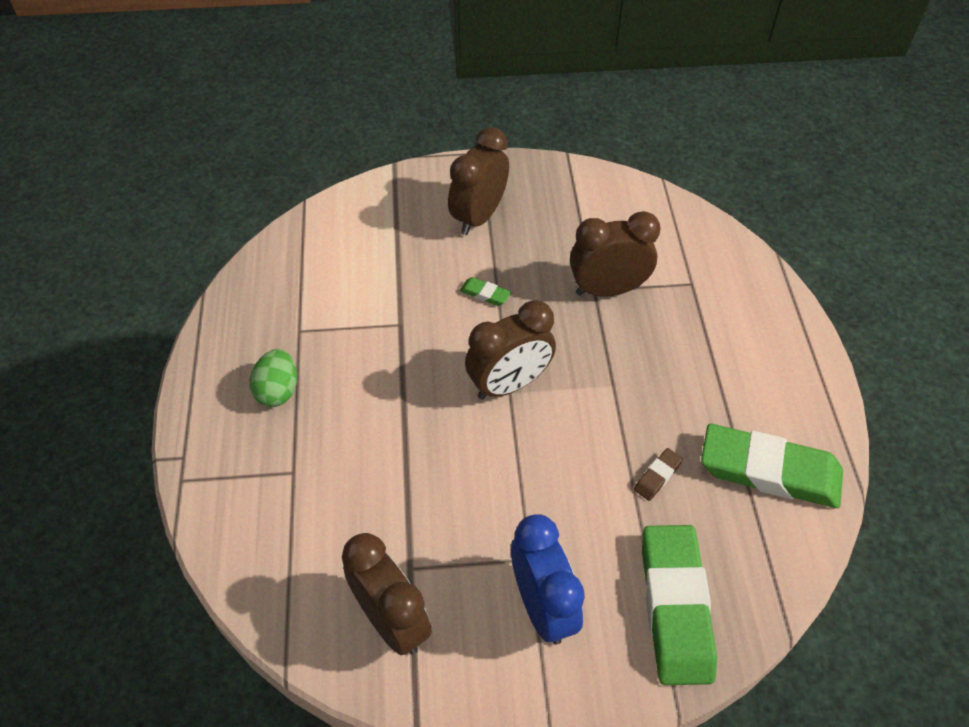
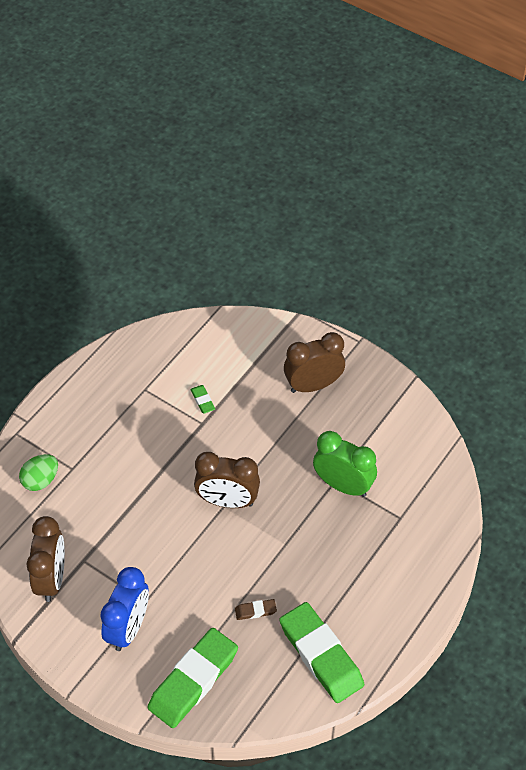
camera: 40 degrees right, 0 degrees up
(278, 390) = (103, 417): green egg -> green egg (40, 480)
(485, 294) = (267, 438): green eraser -> green eraser (202, 401)
(607, 289) = (343, 485): brown clock -> green clock

